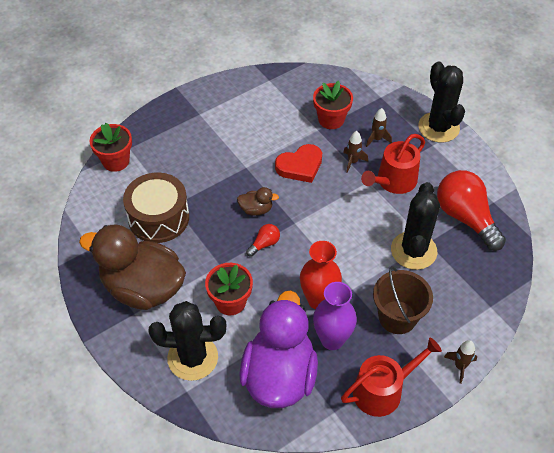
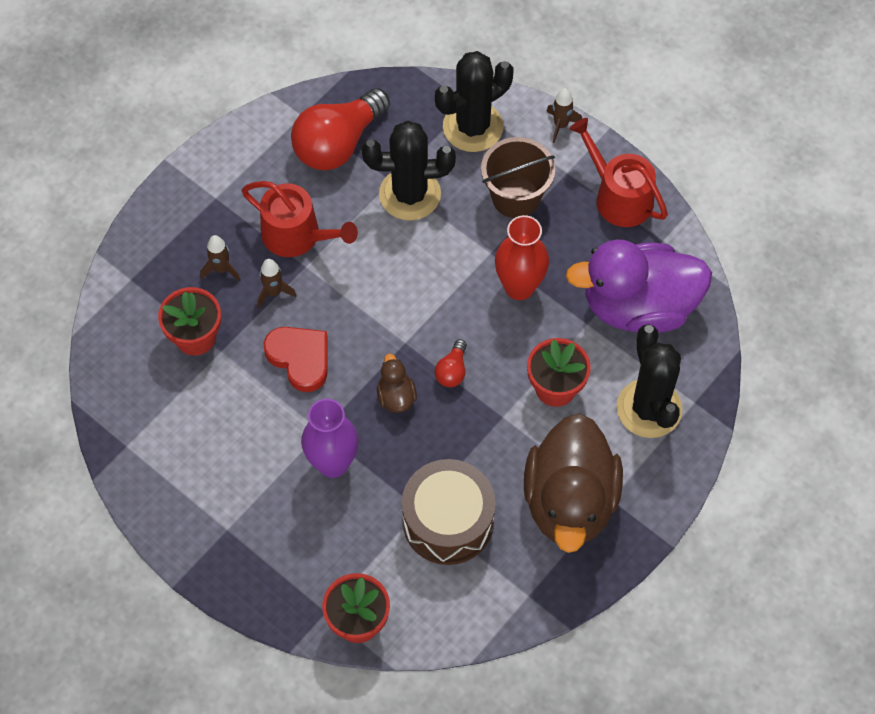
camera: 105 degrees left, 10 degrees up
(264, 244) = (452, 371): red light bulb -> red light bulb turned 105 degrees counterclockwise
(332, 340) = (571, 261): purple vase -> purple vase (333, 463)
(438, 127) = (178, 194): black cactus -> black cactus (473, 127)

